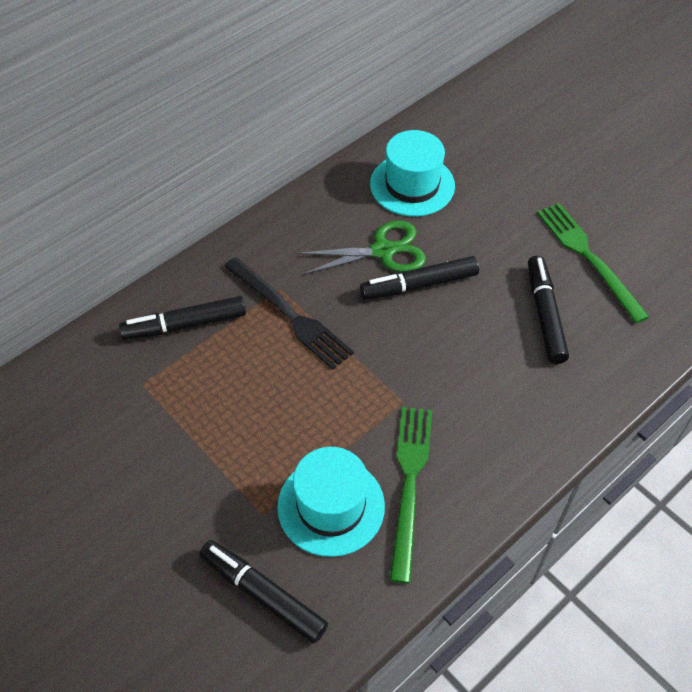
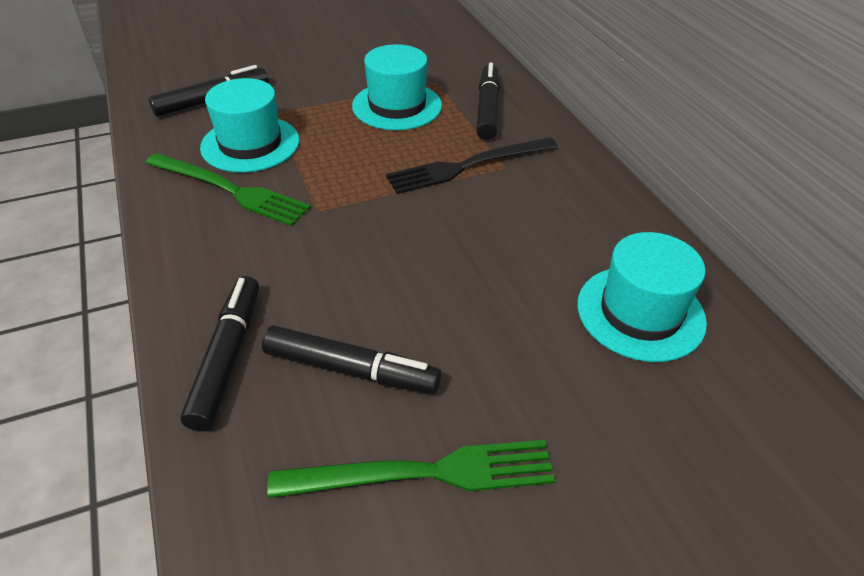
camera: 110 degrees right, 10 degrees down
(206, 403) = (397, 106): none -> turquoise hat
(383, 251) = (528, 252): green scissors -> none
(419, 285) = (461, 266): black marker -> black marker (227, 357)

